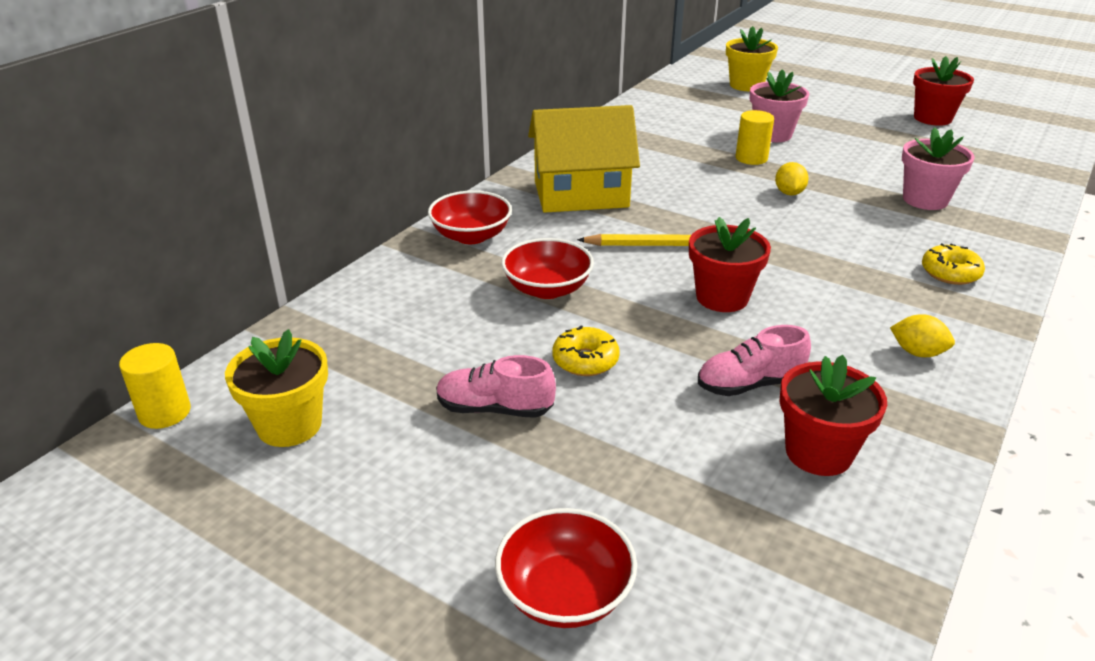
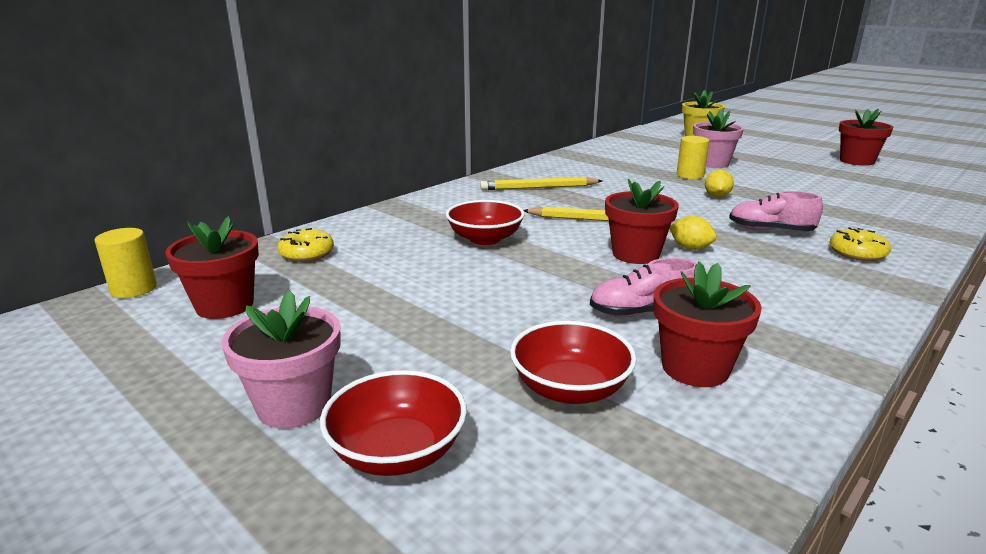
camera: 10 degrees right, 10 degrees down
(289, 425) = (224, 305): yellow flower pot -> red flower pot
(471, 236) = (438, 205): red bowl -> red bowl (570, 389)
(495, 409) = (402, 309): pink shoe -> pink shoe (770, 230)
(581, 194) = (538, 188): yellow house -> yellow pencil
(585, 360) = (496, 285): yellow donut -> yellow donut (307, 254)
(917, 352) = (814, 304): yellow lemon -> yellow lemon (690, 248)
(925, 200) = (841, 207): pink flower pot -> pink flower pot (294, 405)

